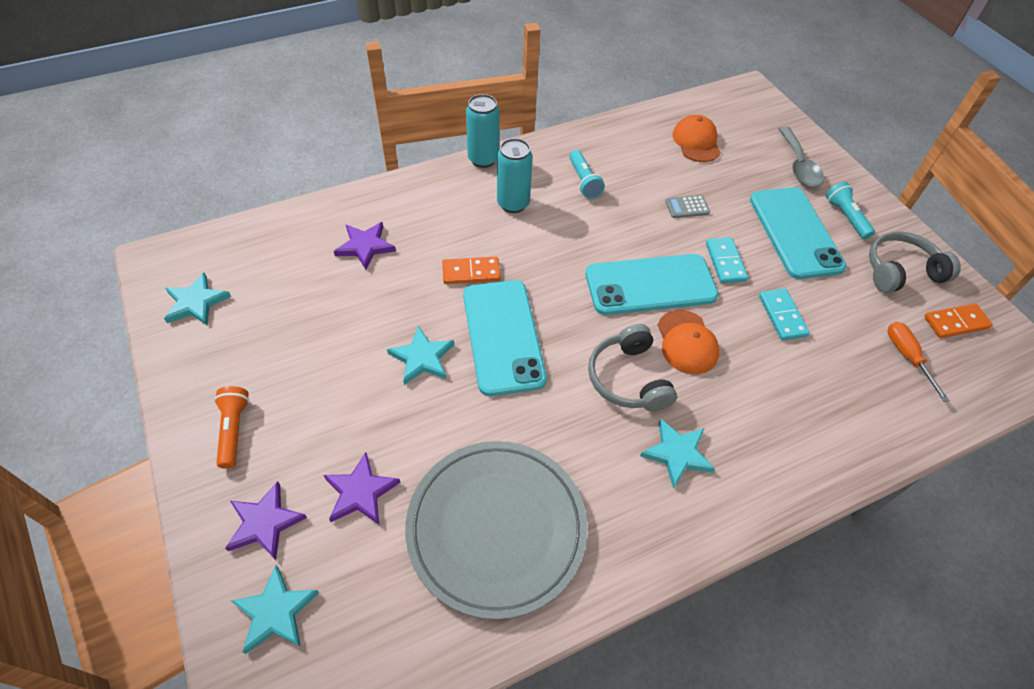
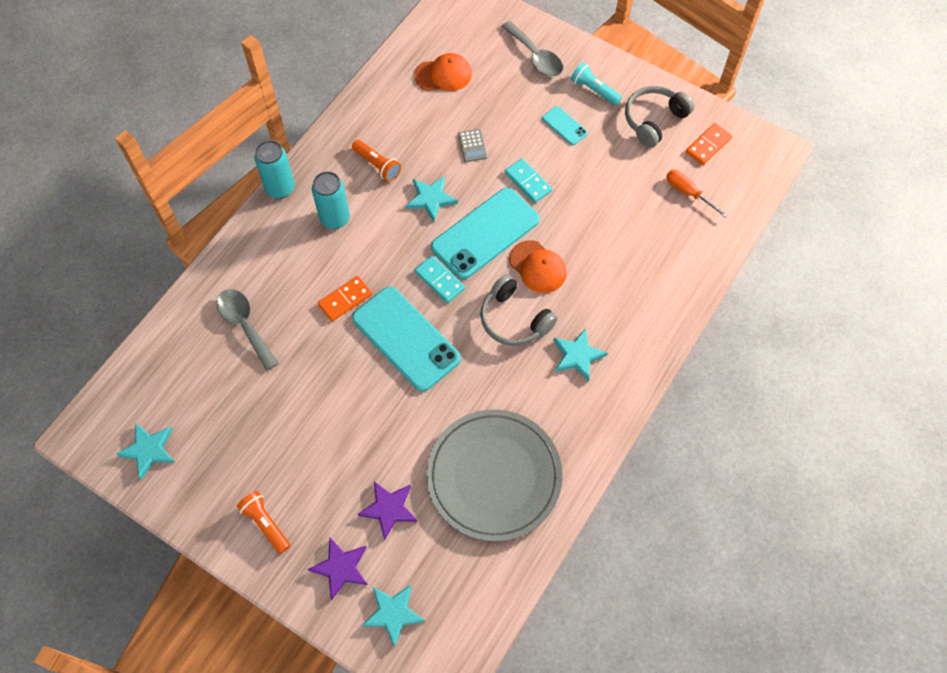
camera: 30 degrees left, 10 degrees up
(365, 246) = (244, 325): purple star -> grey spoon
(422, 358) = (359, 390): turquoise star -> turquoise star (431, 199)
(583, 181) = (377, 165): turquoise flashlight -> orange flashlight
(687, 207) = (472, 146): grey calculator -> grey calculator turned 60 degrees counterclockwise
(696, 142) = (443, 75): orange cap -> orange cap turned 120 degrees clockwise
(782, 316) = (591, 206): turquoise domino -> turquoise domino (439, 280)
(795, 232) = (564, 126): turquoise phone -> turquoise phone, size x0.45

